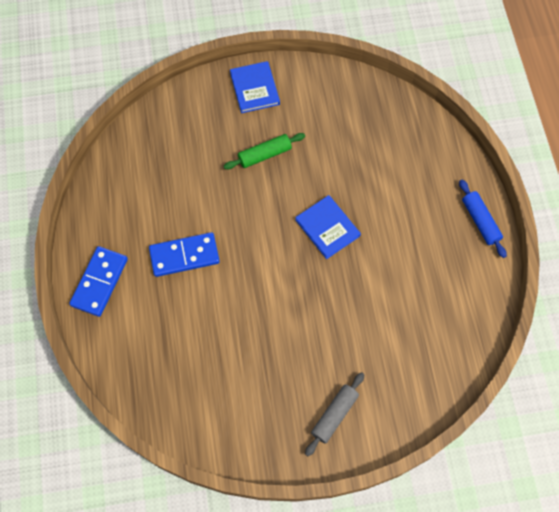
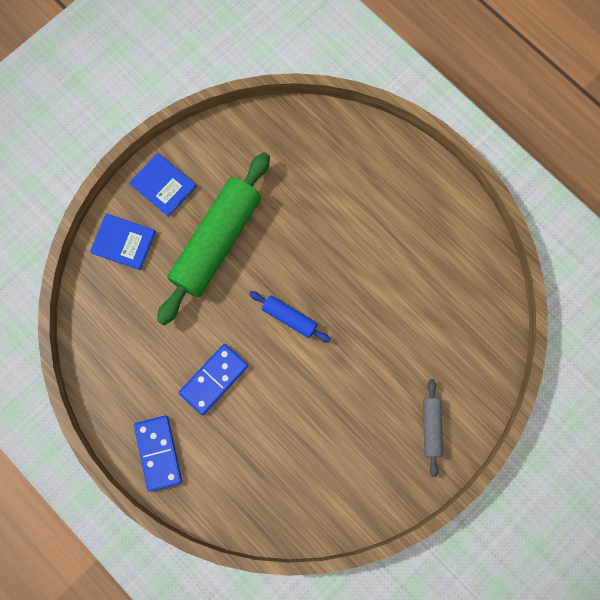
camera: 35 degrees left, 10 degrees up
(264, 155) = (216, 242): green rolling pin -> green rolling pin, size x2.18
(327, 228) = (316, 272): blue book -> blue book (123, 242)
(480, 221) = (435, 182): blue rolling pin -> blue rolling pin (289, 318)

